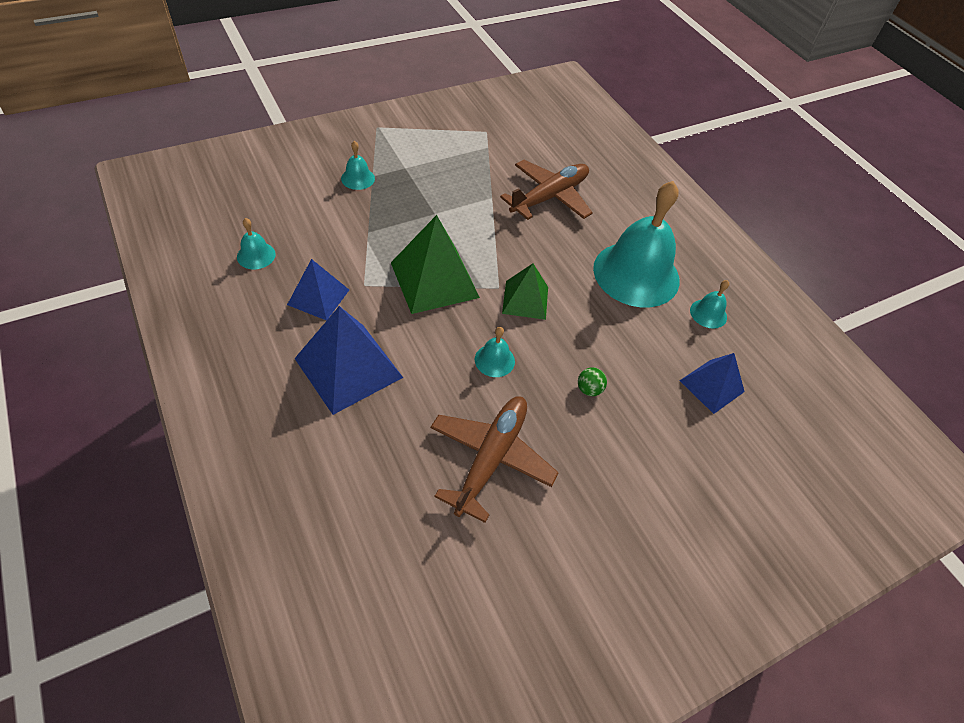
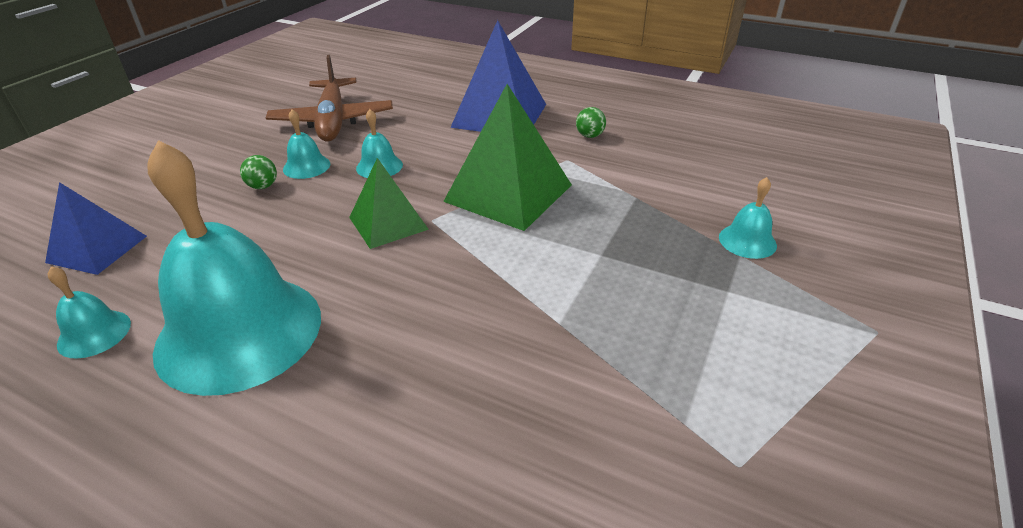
camera: 150 degrees right, 15 degrees down
(256, 255) = (687, 134): turquoise bell -> turquoise bell (306, 166)
(318, 297) = (589, 136): blue pyramid -> green ball
(549, 197) = (471, 383): brown plane -> none

